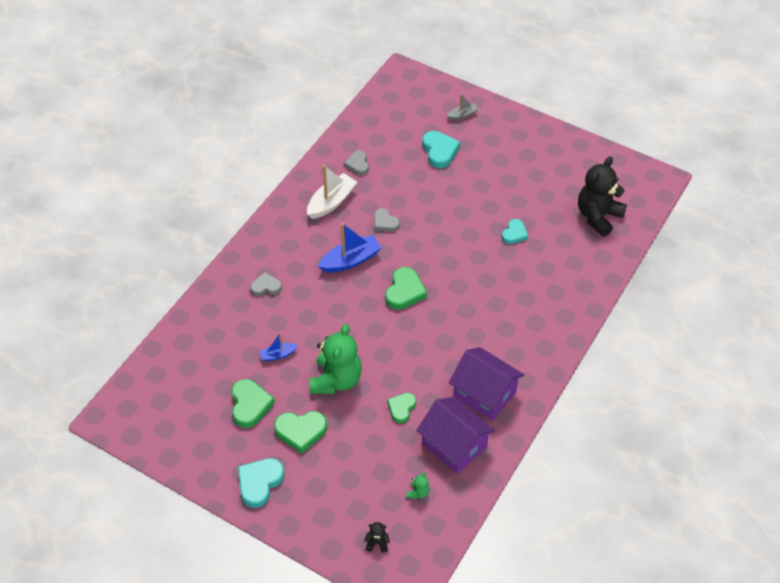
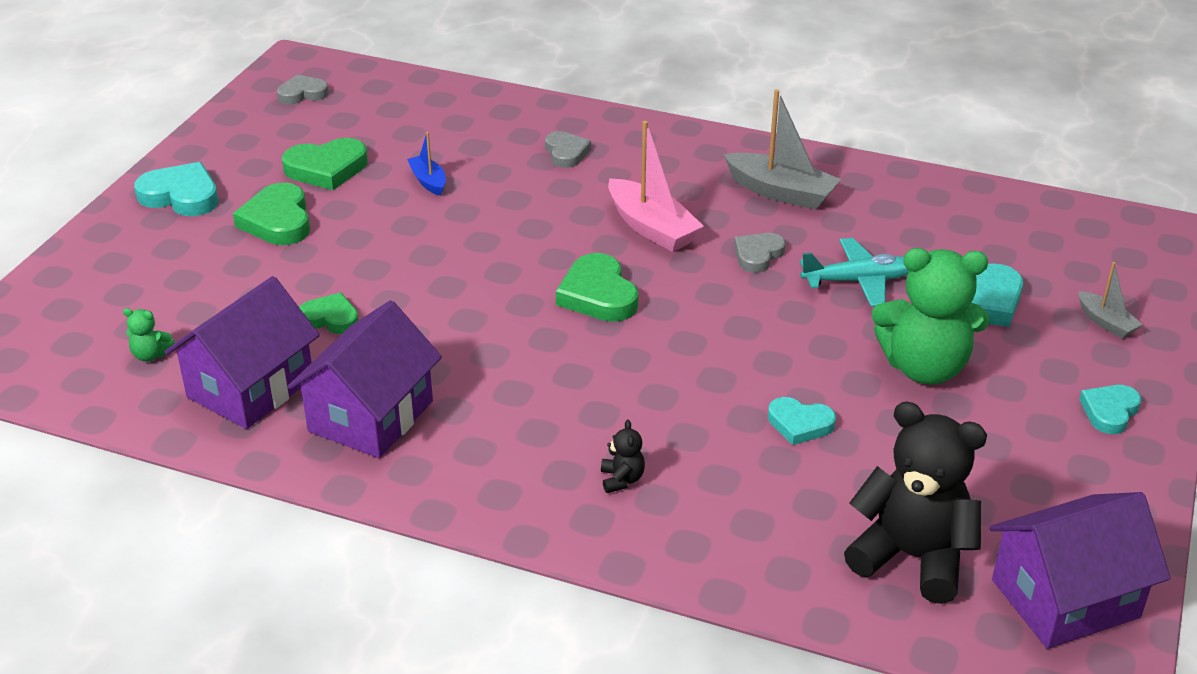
camera: 80 degrees right, 15 degrees down
(331, 202) = (781, 192): white boat -> grey boat
(336, 380) = (384, 243): green teddy bear -> green teddy bear (924, 368)
(350, 260) = (651, 228): blue boat -> pink boat
(358, 164) = (888, 209): grey heart -> grey heart (302, 94)
(377, 543) = (55, 321): black teddy bear -> black teddy bear (622, 479)
(404, 291) = (598, 295): green heart -> green heart turned 60 degrees clockwise
(415, 190) = (858, 281): none -> turquoise plane
(521, 132) = (1109, 411): none -> turquoise heart
(623, 178) = (1065, 598): none -> purple house

